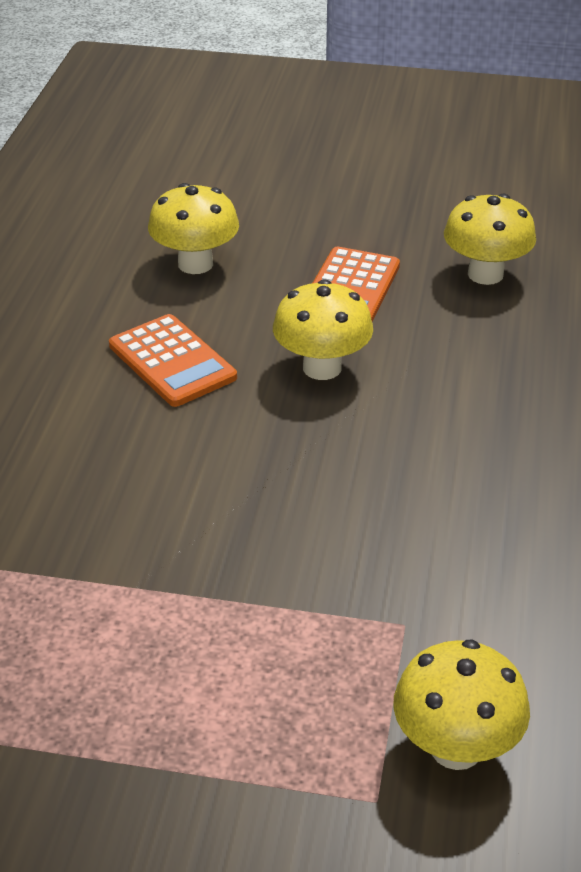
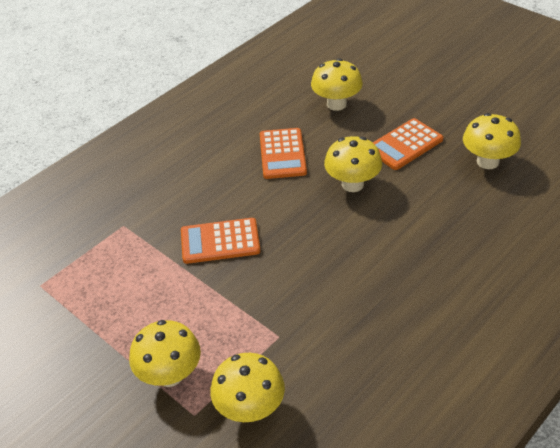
camera: 35 degrees right, 5 degrees up
(184, 526) = (220, 241): none -> orange calculator
(283, 761) = (170, 375): none -> yellow mushroom

